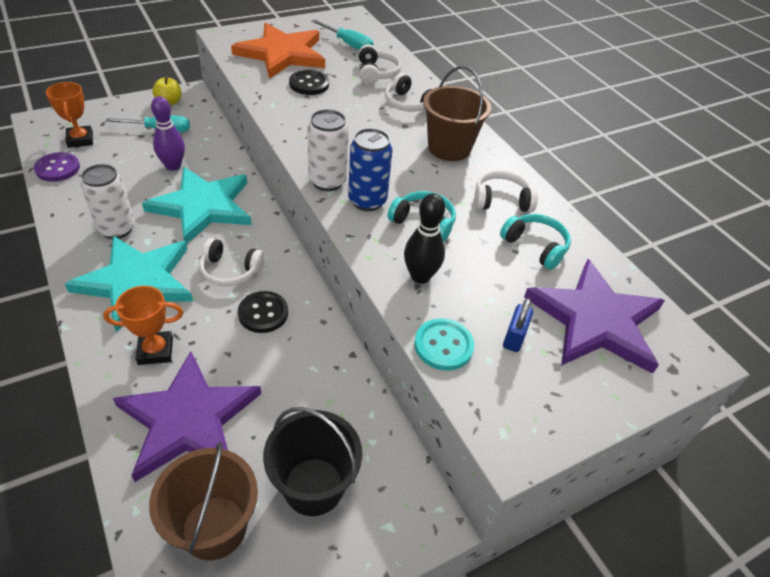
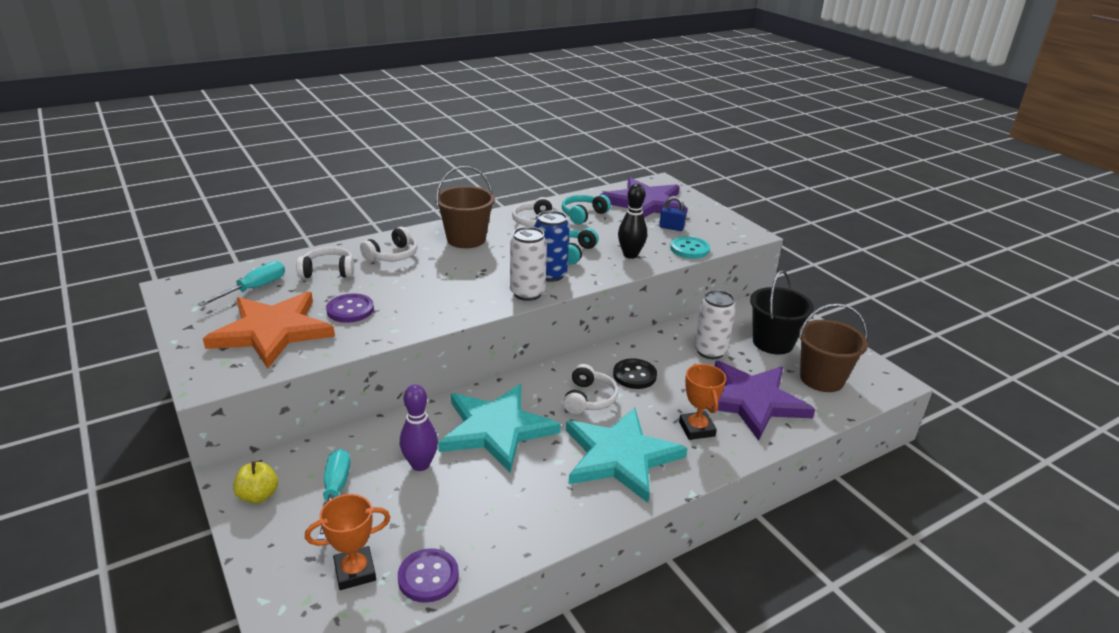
camera: 90 degrees left, 15 degrees down
(117, 229) = (544, 488): white can -> white can (710, 351)
(309, 84) = (350, 310): black button -> purple button

